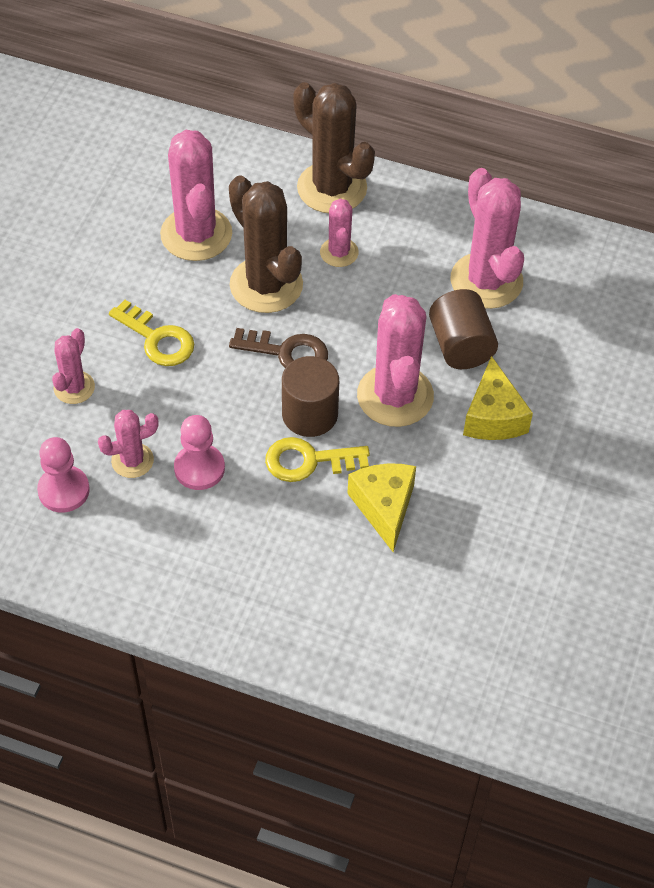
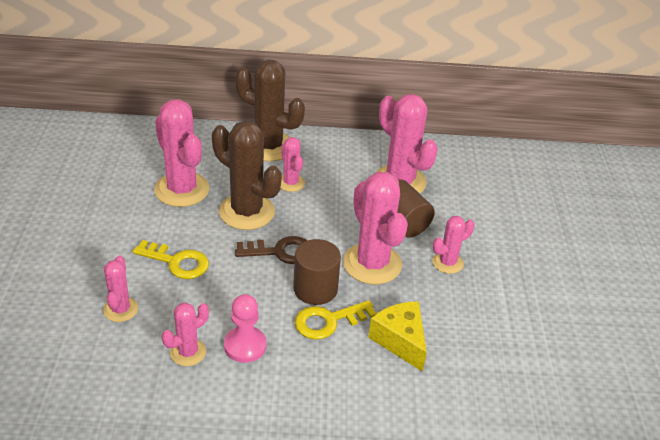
camera: 20 degrees left, 15 degrees down
(64, 490) = (137, 388): pink pawn -> none
(493, 416) = (447, 263): yellow cheese -> pink cactus

